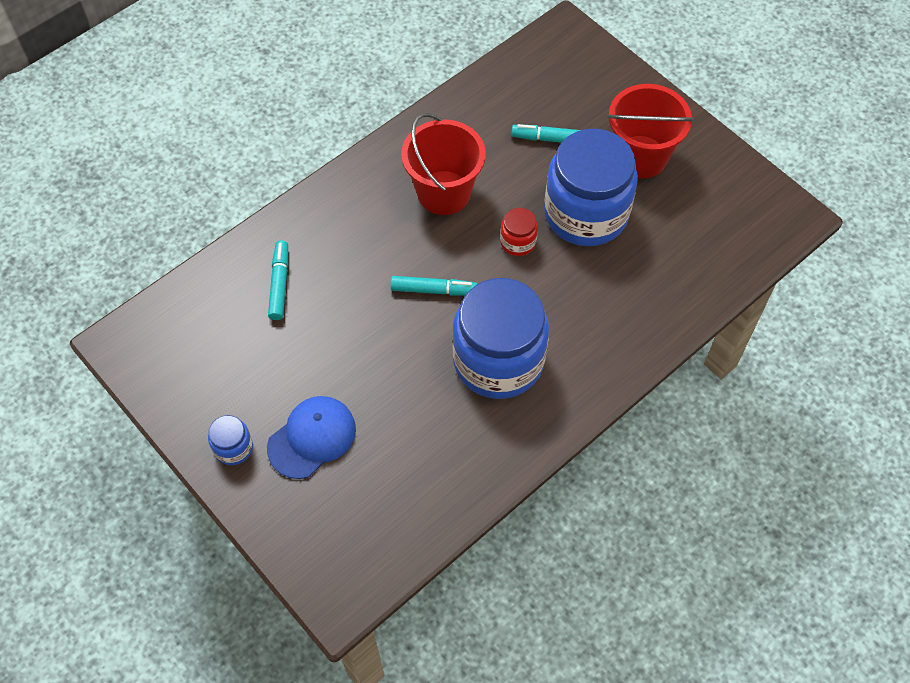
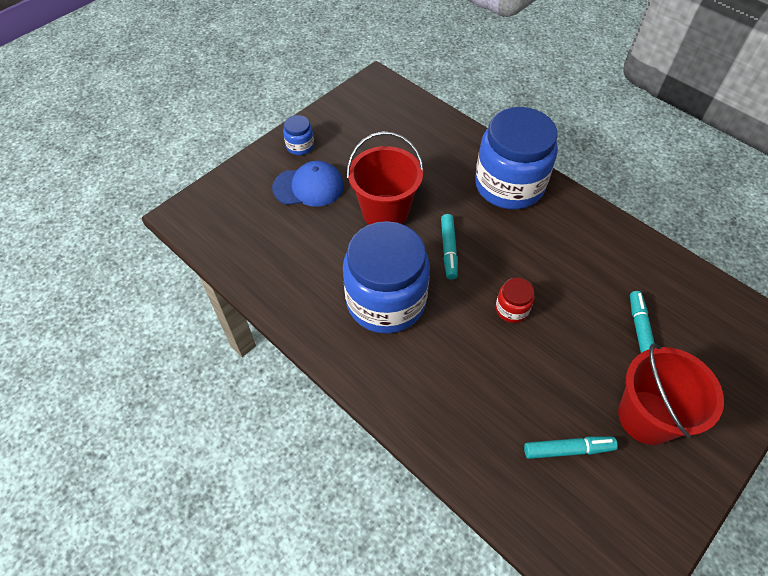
camera: 85 degrees right, 5 degrees down
(279, 284) = (437, 154): turquoise marker -> turquoise marker (567, 449)
(312, 438) = (309, 187): blue cap -> blue cap turned 45 degrees counterclockwise
(444, 193) = (550, 249): red bucket -> red bucket (385, 212)
(586, 213) = (559, 365): blue jar -> blue jar (509, 185)

